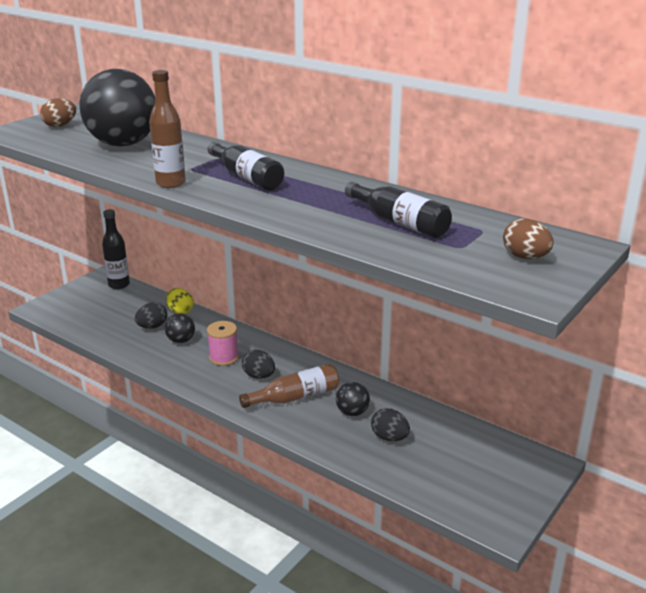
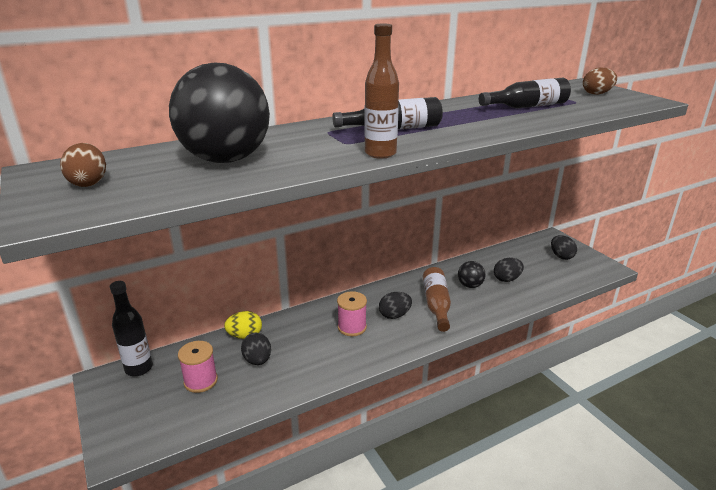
camera: 65 degrees left, 0 degrees up
(116, 312) = (201, 381): none -> pink spool
(181, 340) = (301, 346): black ball -> none
(494, 478) = (561, 256): none -> black egg

